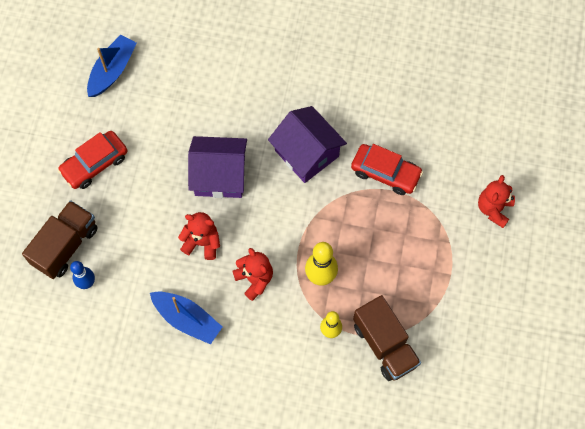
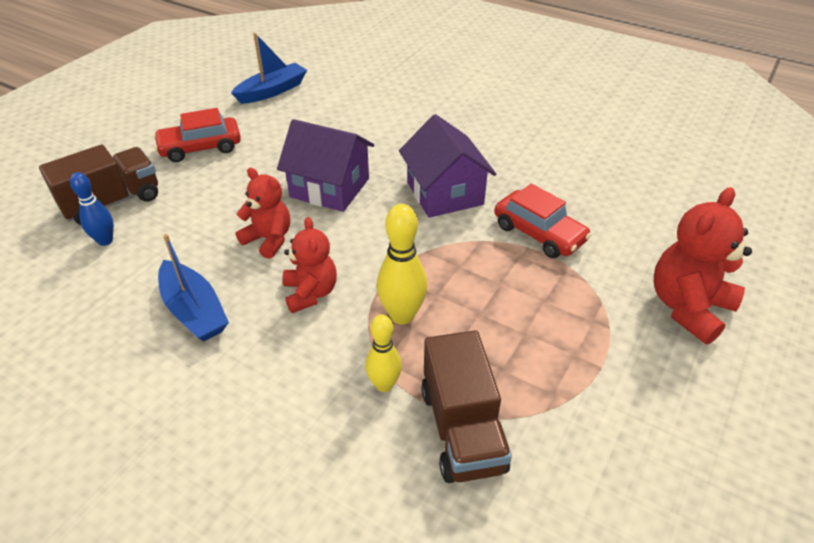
camera: 20 degrees right, 25 degrees down
(494, 209) = (688, 307): red teddy bear -> red teddy bear, size x1.51

